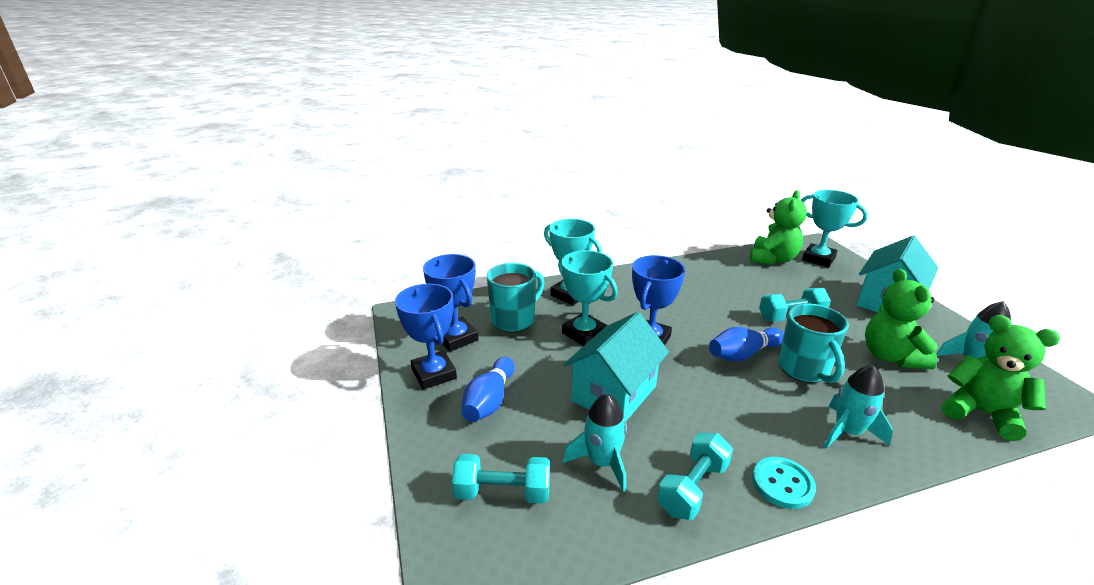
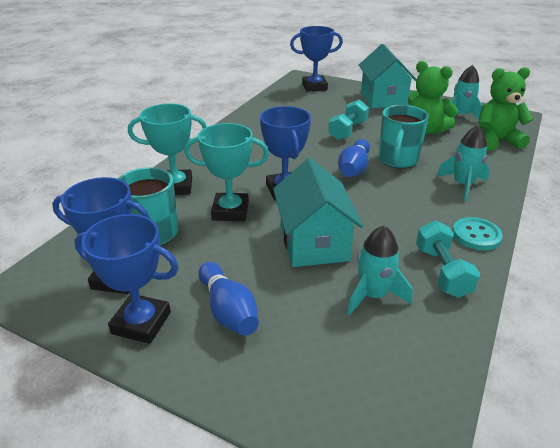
camera: 45 degrees left, 5 degrees up
(503, 492) = (341, 371): turquoise dumbbell -> none
(772, 259) = (288, 97): green teddy bear -> none
(804, 370) = (397, 160): turquoise mug -> turquoise mug turned 75 degrees clockwise
(818, 259) = (314, 87): turquoise trophy -> blue trophy

